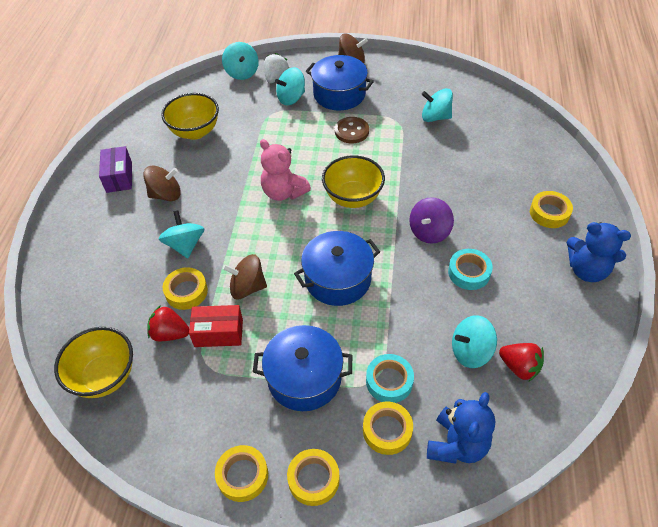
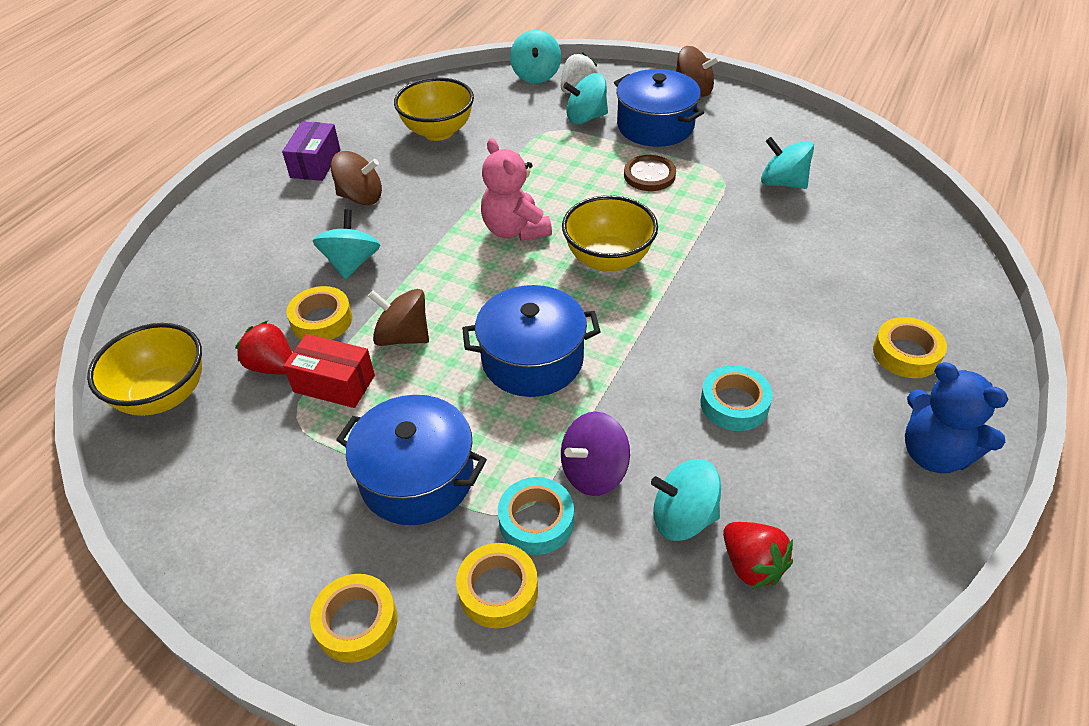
camera: 20 degrees right, 5 degrees down
(242, 475) = (263, 582): yellow tape -> none
(429, 232) = (699, 332): purple spinning top -> purple spinning top (594, 472)
(457, 444) = (595, 648): blue teddy bear -> none

